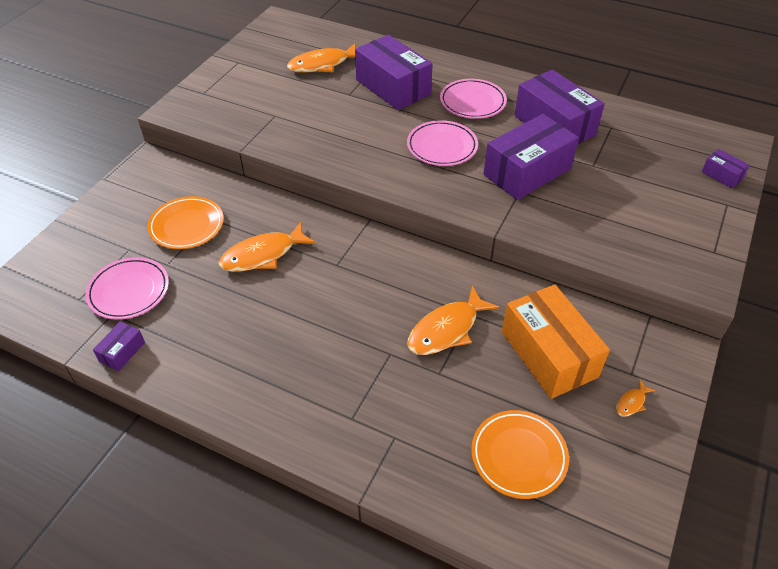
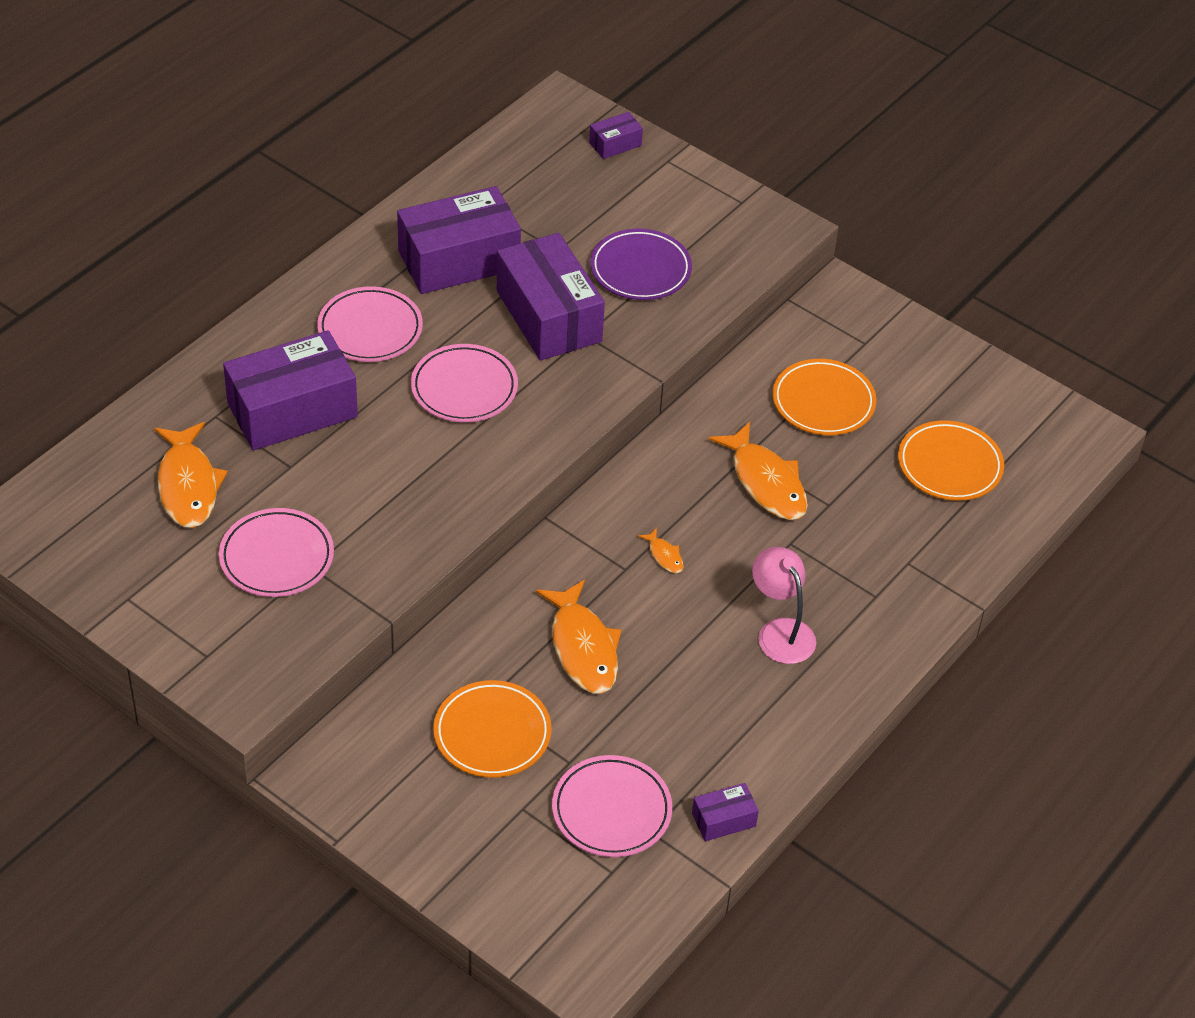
camera: 80 degrees left, 0 degrees up
(122, 352) = (723, 820): purple box -> purple box turned 60 degrees counterclockwise
(279, 102) = (276, 557): none -> pink plate
(300, 360) = (780, 631): none -> pink lamp
(549, 354) = (823, 402): orange box -> orange plate
(601, 208) = (640, 269): none -> purple plate
(631, 403) = (902, 356): orange fish -> orange fish (664, 556)

